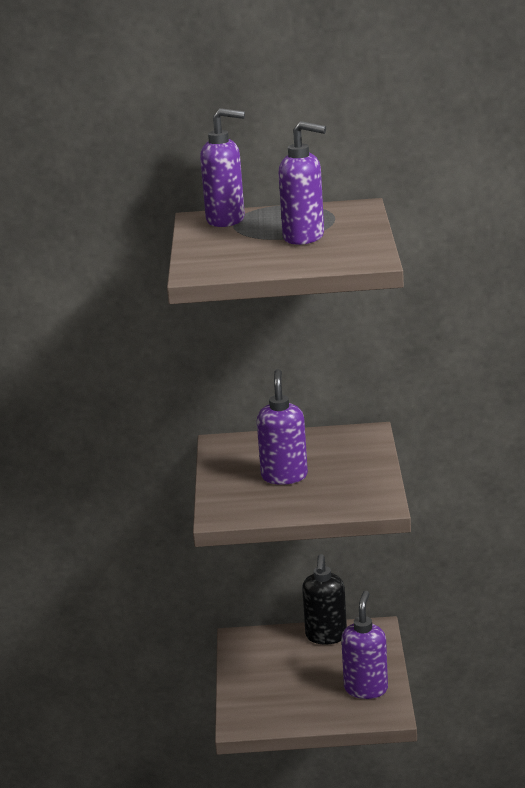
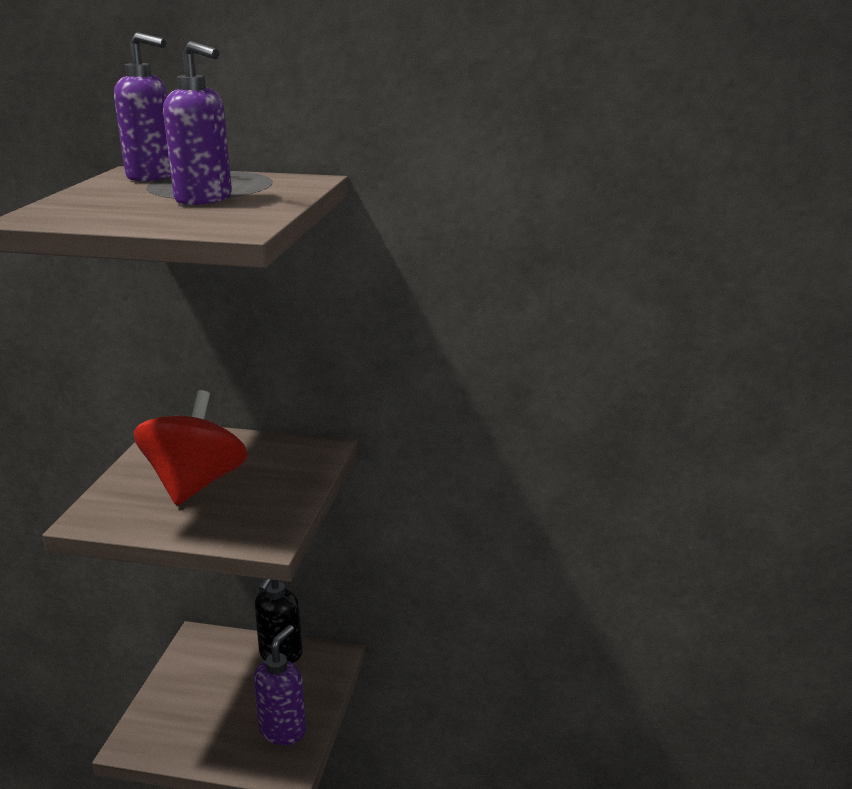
camera: 10 degrees right, 0 degrees up
(284, 476) = (195, 484): purple soap dispenser -> red spinning top

